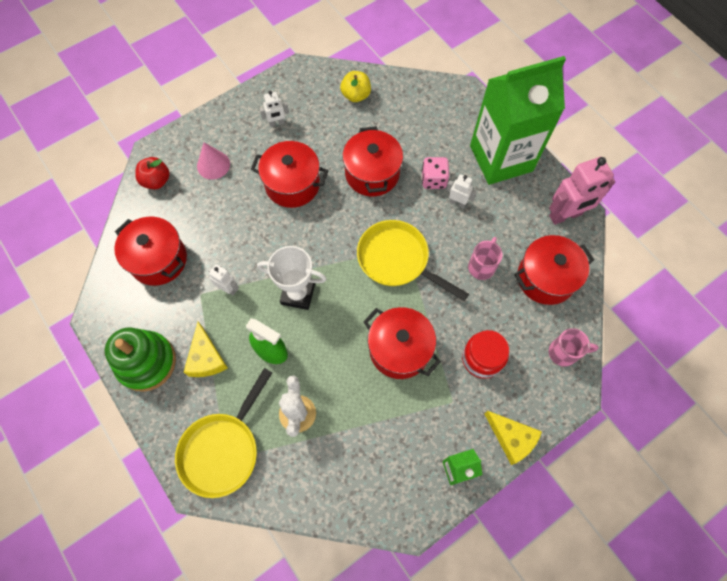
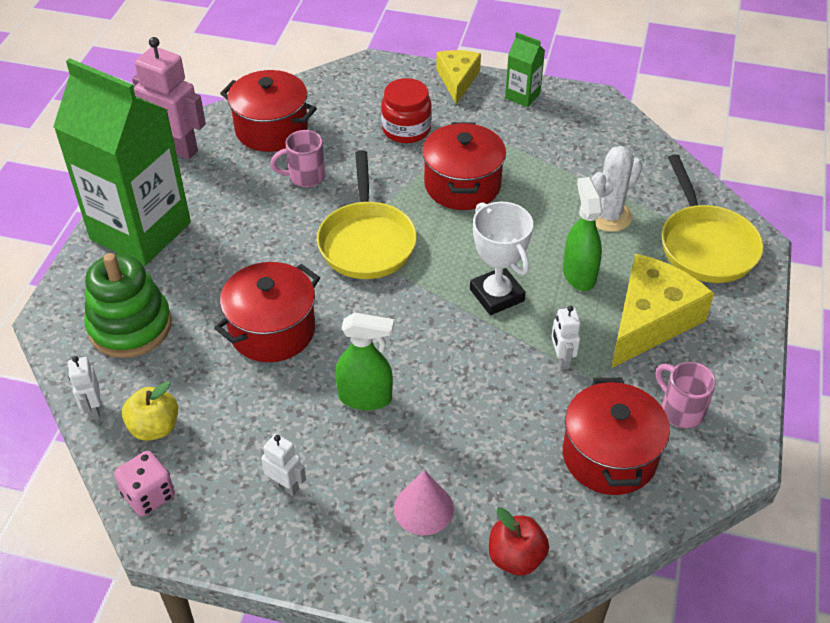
camera: 130 degrees left, 20 degrees down
(146, 362) = (719, 367): green stacking toy -> green stacking toy (130, 326)
(206, 358) = (650, 320): yellow cheese -> yellow cheese, size x1.62
(223, 449) = (705, 245): yellow pan -> yellow pan turned 90 degrees clockwise
(292, 184) = (365, 397): red pot -> green spray bottle
(433, 180) = (227, 270): pink dice -> pink dice (149, 495)
(457, 202) = (241, 234): white robot -> white robot (93, 409)
(564, 353) = (340, 85): pink mug -> pink mug (680, 410)

